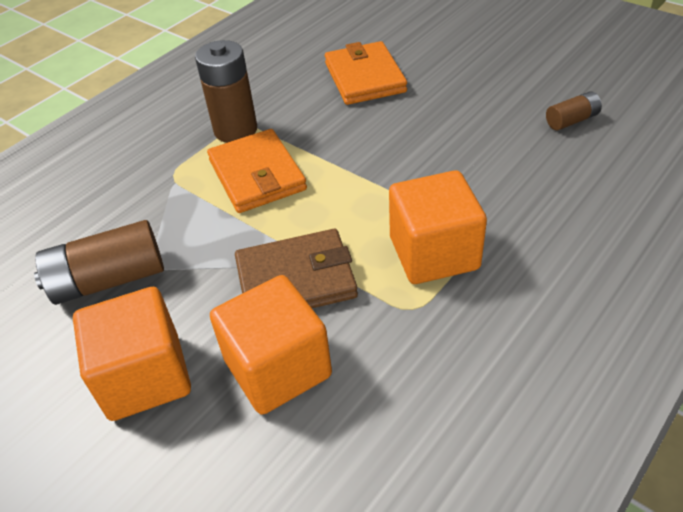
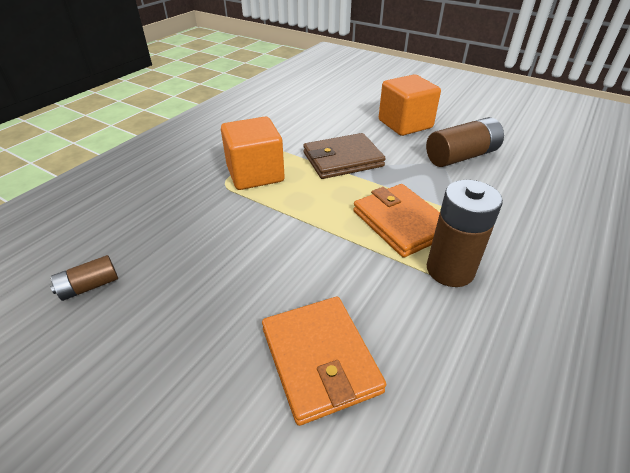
camera: 170 degrees right, 5 degrees down
(278, 368) = (340, 128): orange cube -> none

